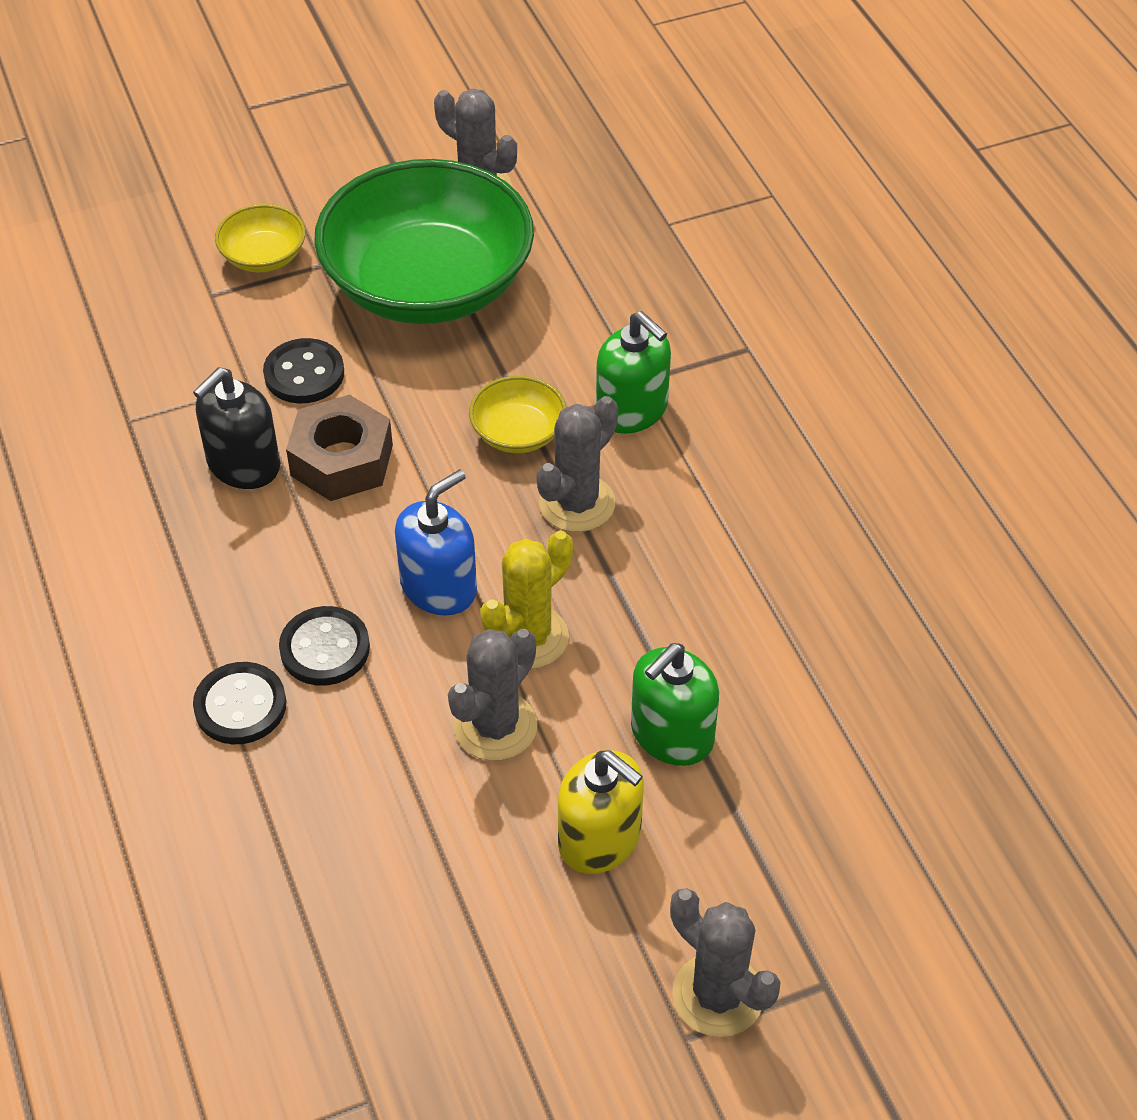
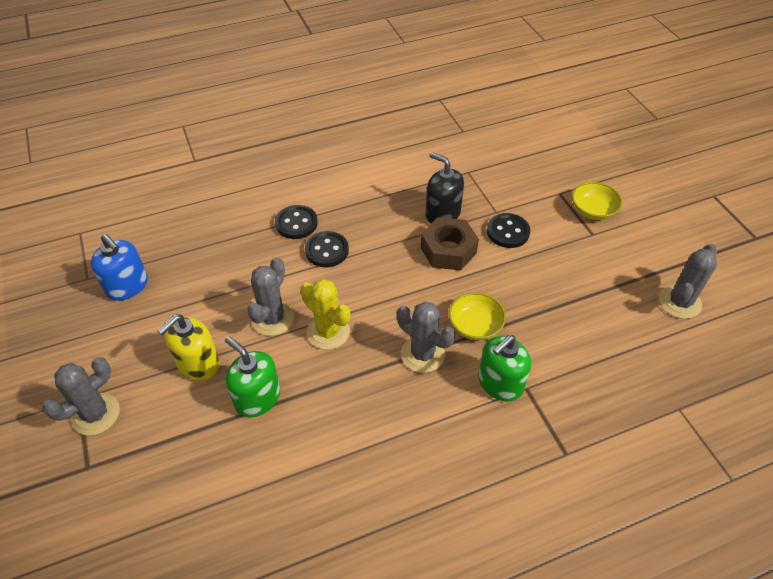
camera: 90 degrees right, 0 degrees up
(428, 284) = (587, 281): green bowl -> none
(439, 587) = (363, 293): blue soap dispenser -> blue soap dispenser (127, 286)
(495, 726) = (273, 319): grey cactus -> grey cactus turned 75 degrees clockwise

